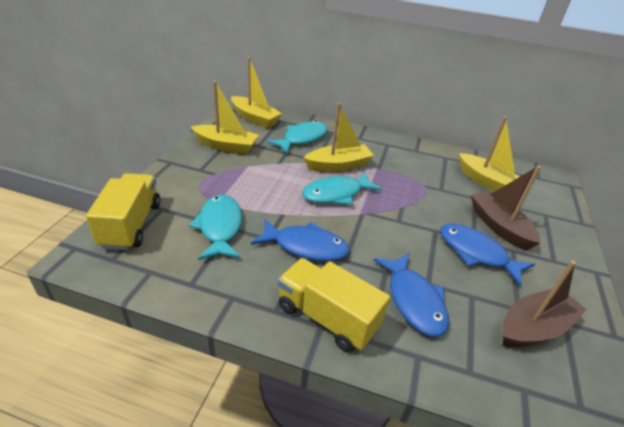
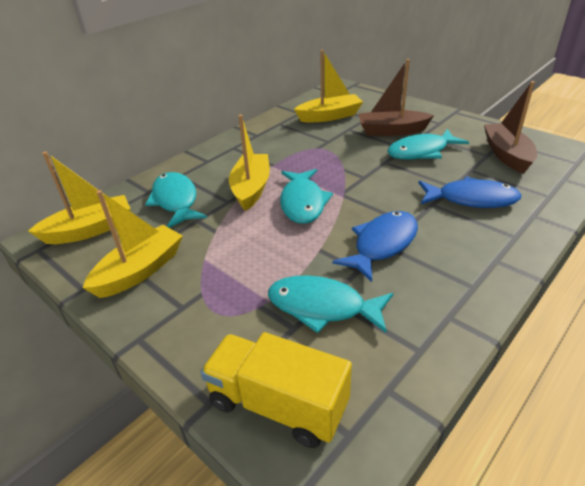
camera: 60 degrees left, 0 degrees up
(327, 317) = (486, 254): yellow truck -> none
(476, 253) = (421, 152): blue fish -> turquoise fish

